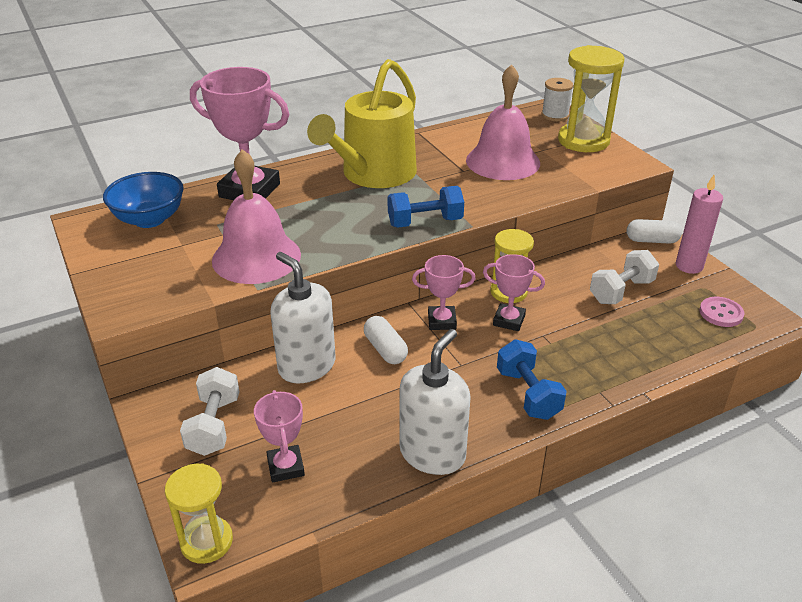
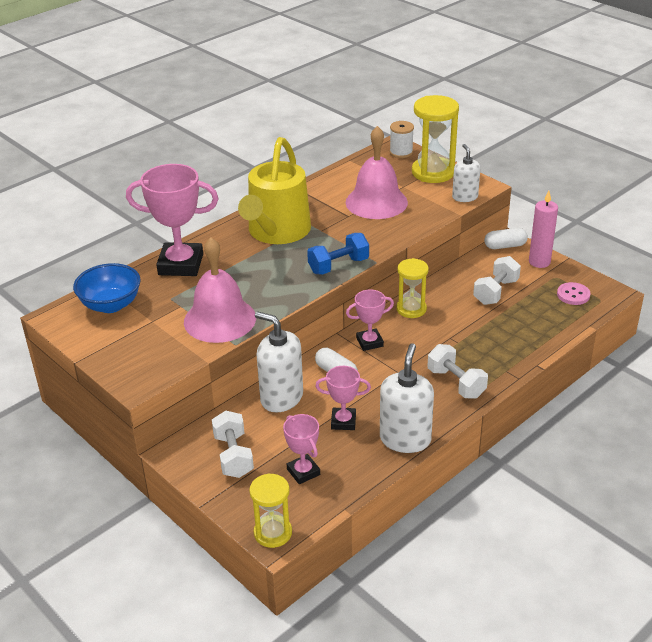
camera: 15 degrees left, 0 degrees up
(509, 320) = (420, 331): pink trophy -> pink trophy (343, 421)
(528, 394) = (456, 383): blue dumbbell -> white dumbbell
(611, 172) = (465, 197): none -> white soap dispenser

